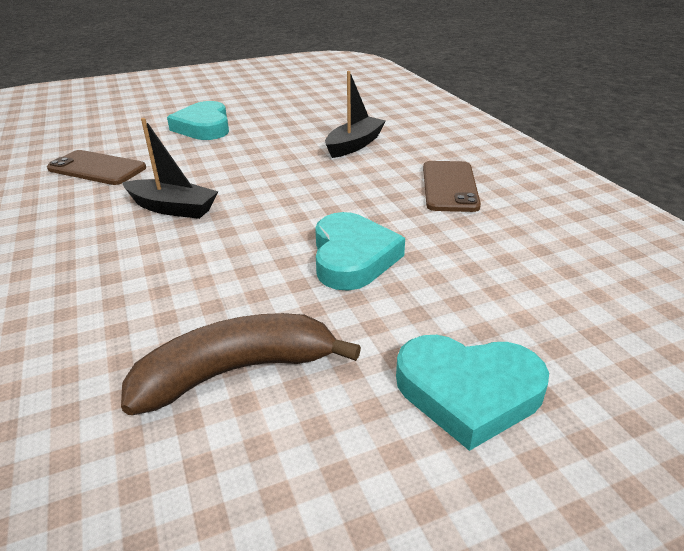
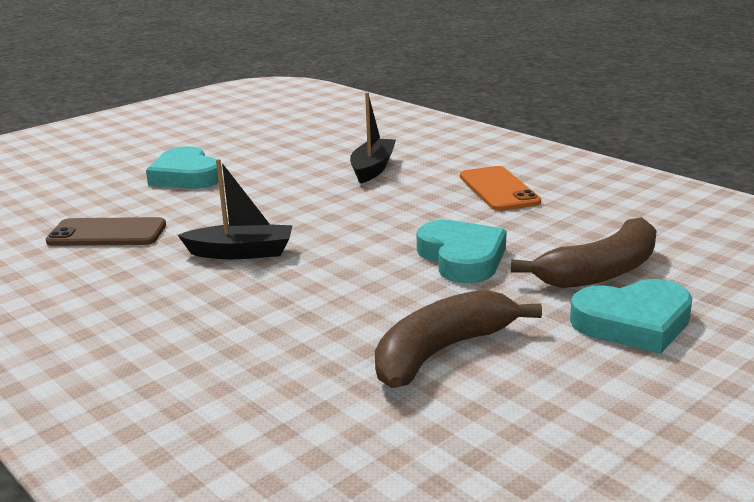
camera: 20 degrees left, 10 degrees down
(449, 186) = (498, 189): brown phone -> orange phone
(481, 309) = (601, 271): none -> brown banana

